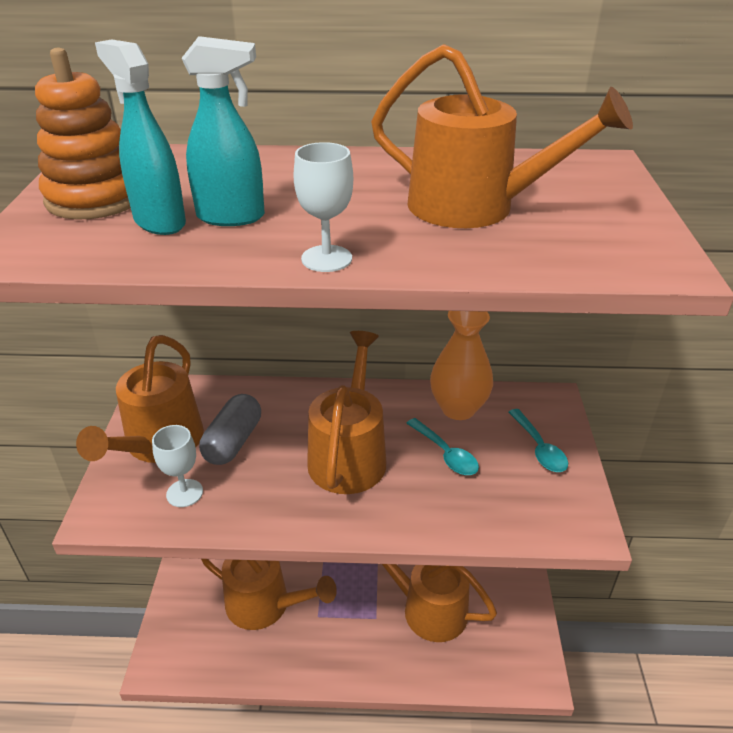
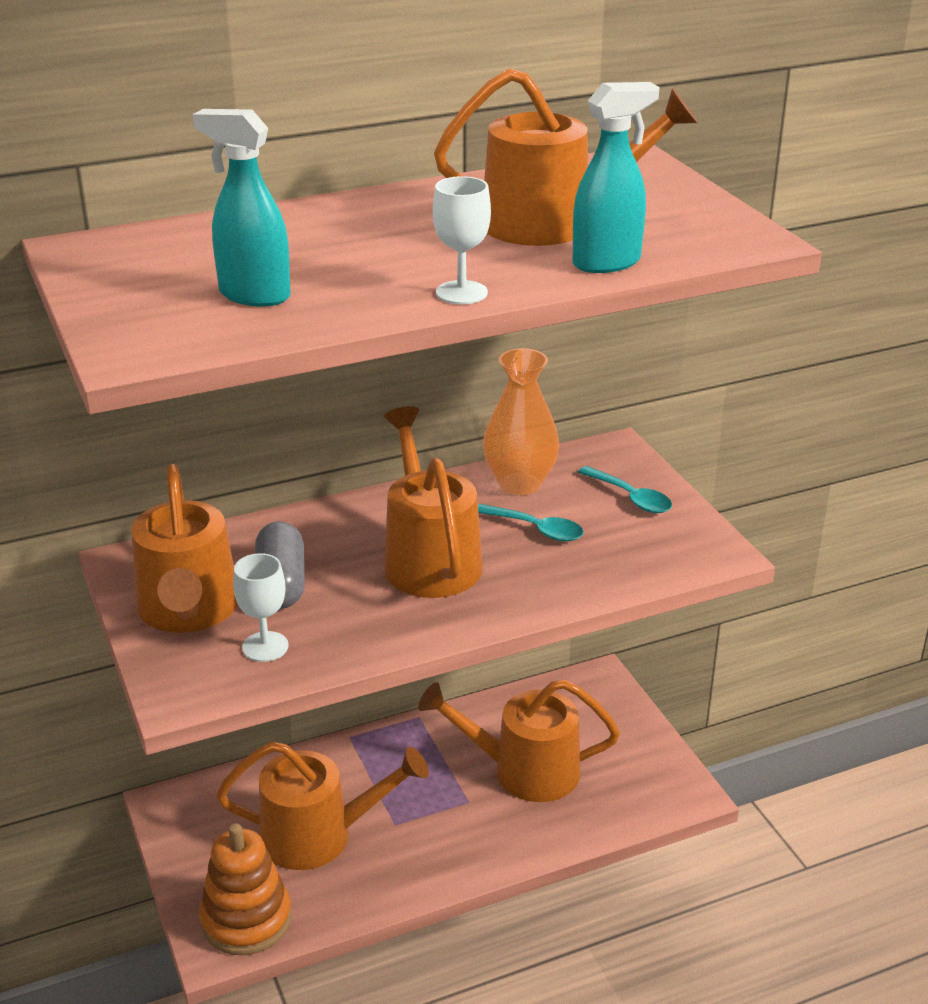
camera: 25 degrees left, 5 degrees down
(95, 198) = (149, 288): orange stacking toy -> orange stacking toy (246, 919)
(232, 217) = (324, 277): turquoise spray bottle -> turquoise spray bottle (607, 263)

